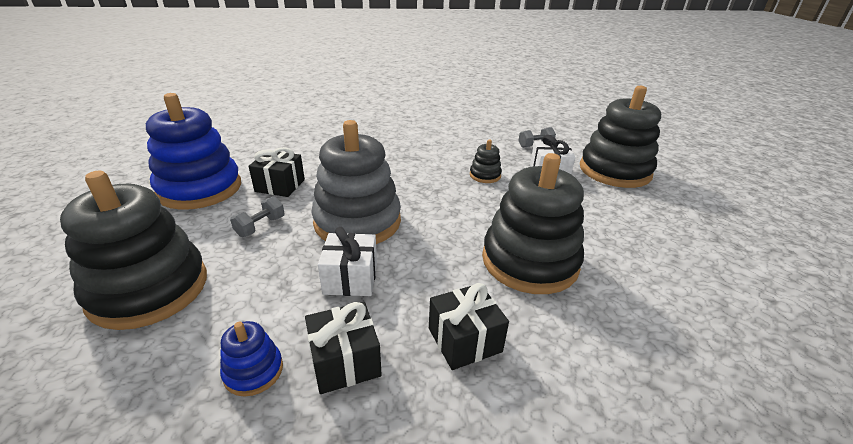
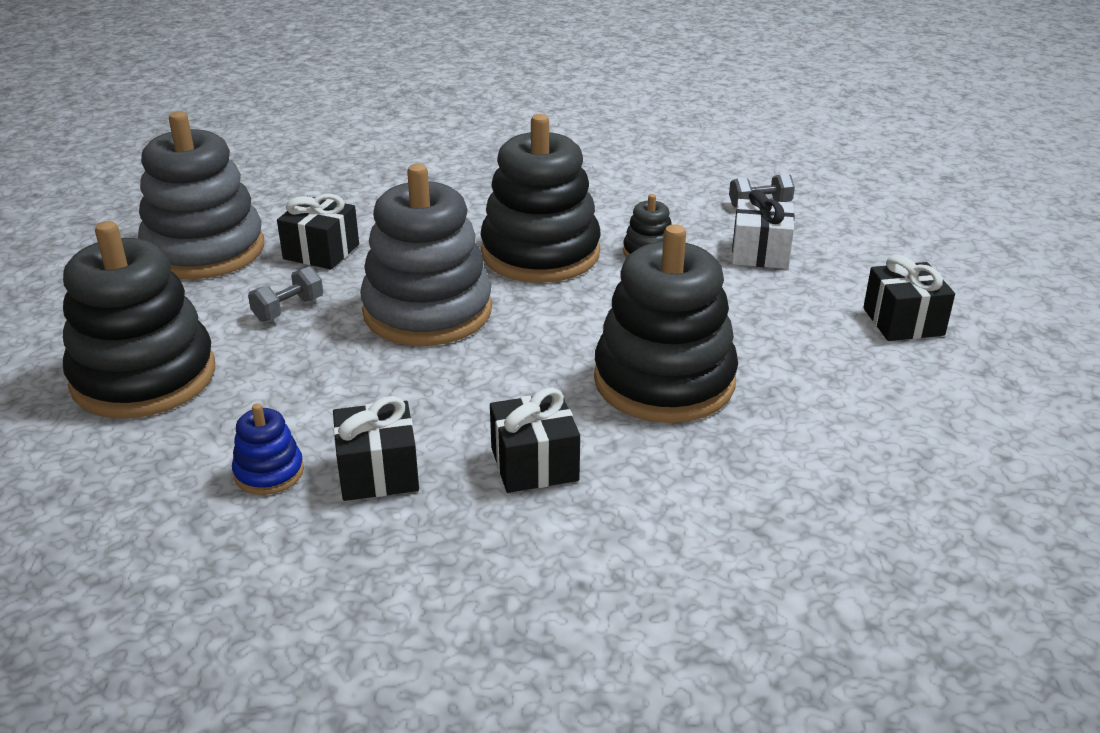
camera: 10 degrees right, 0 degrees up
(200, 189) = (204, 250): blue stacking toy -> grey stacking toy
(350, 278) = (403, 384): white gift -> none
(614, 171) = (878, 256): black stacking toy -> black stacking toy (540, 253)
(652, 209) = (903, 322): none -> black gift

